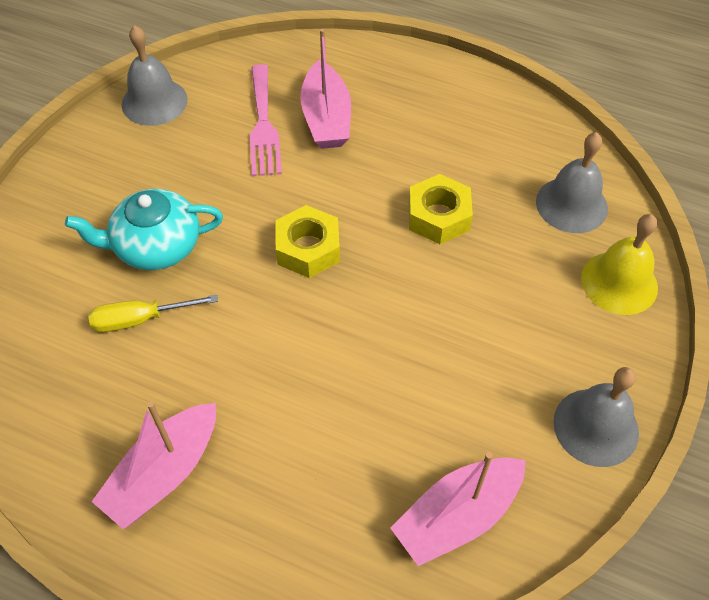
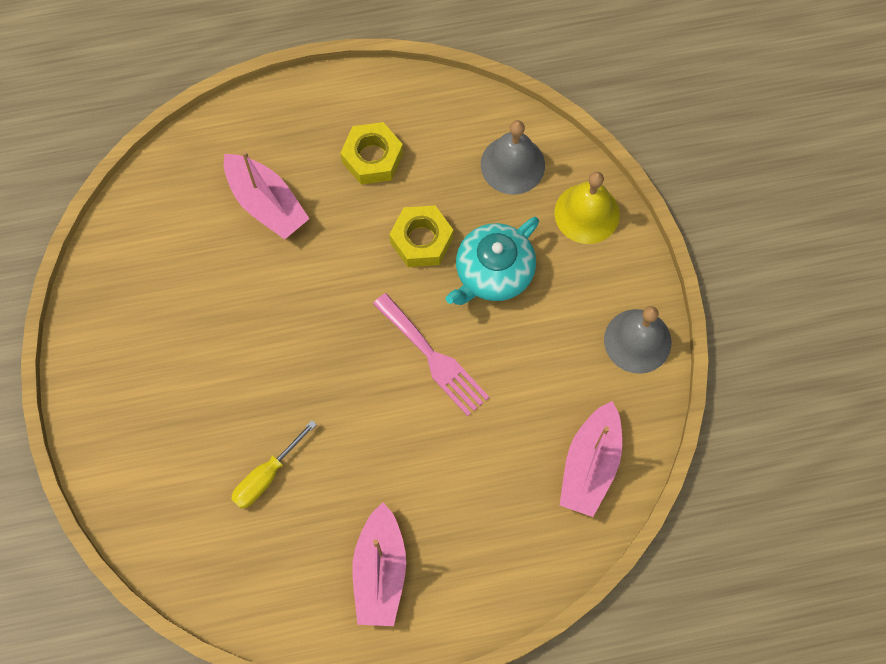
camera: 35 degrees left, 15 degrees up
(154, 101) = (107, 279): grey bell -> none
(156, 246) = (226, 409): turquoise teapot -> turquoise teapot (493, 272)
(263, 125) = (220, 244): pink fork -> pink fork (433, 358)
(308, 248) = (344, 334): yellow nut -> yellow nut (372, 158)

